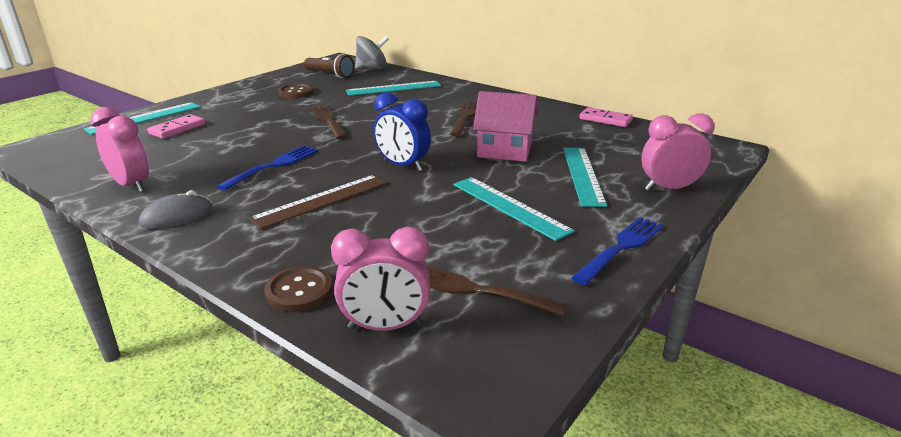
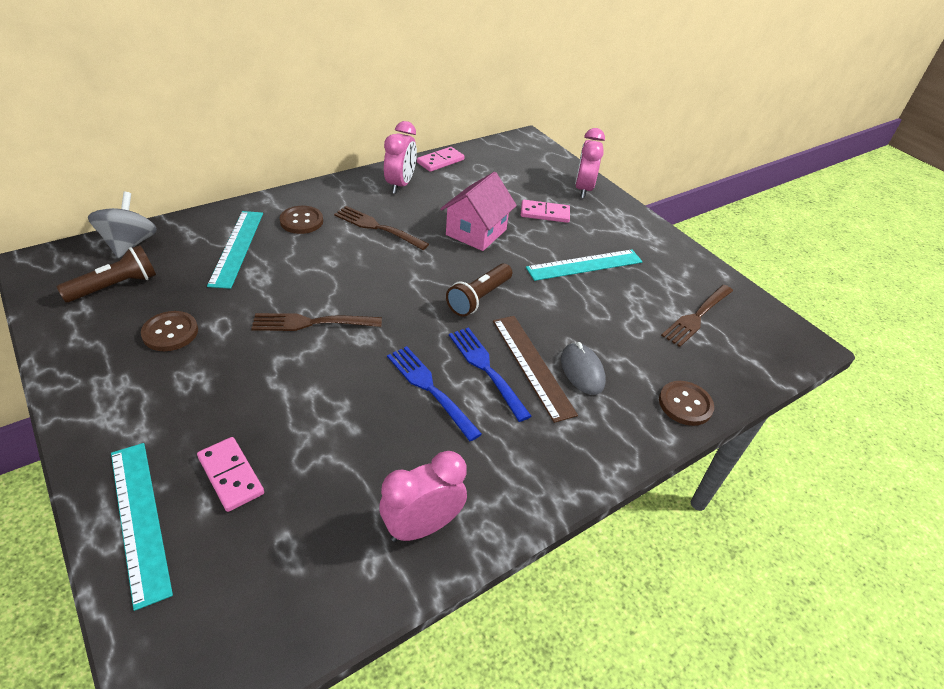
camera: 75 degrees left, 15 degrees up
(177, 216) = (527, 480): grey mouse -> grey mouse (582, 371)
(385, 327) = (734, 368): pink clock -> pink clock (400, 185)
(403, 166) = (479, 298): blue clock -> brown flashlight
(445, 96) = (301, 221): none -> brown button
(583, 175) = (545, 213): turquoise ruler -> pink domino
(621, 248) = (658, 241): blue fork -> blue fork (487, 370)

